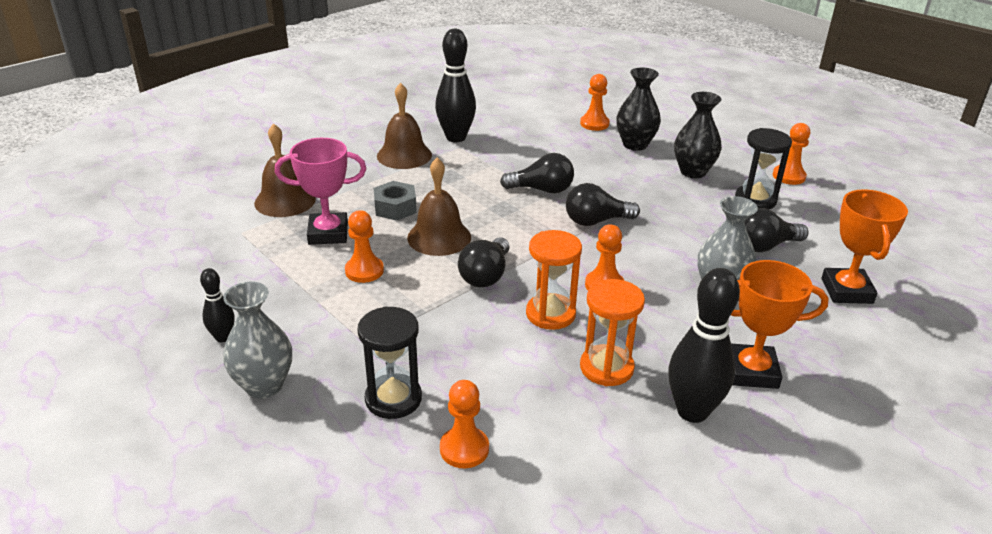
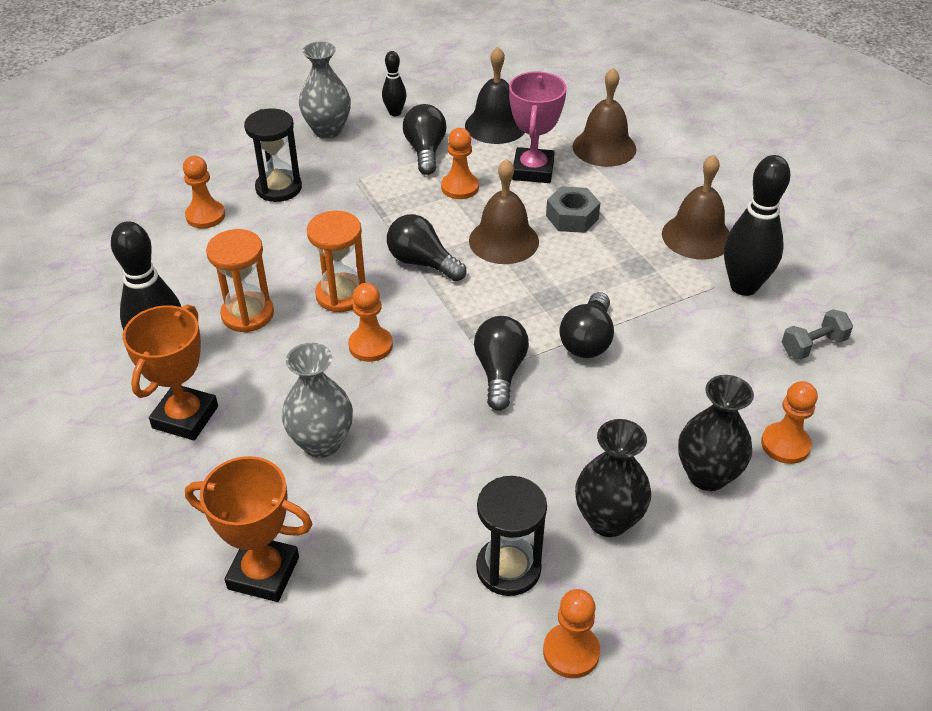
camera: 105 degrees right, 10 degrees up
(249, 263) = (495, 125): none -> black bell
(504, 116) = (813, 345): none -> grey dumbbell
(765, 246) = (390, 527): black light bulb -> black light bulb (425, 151)

